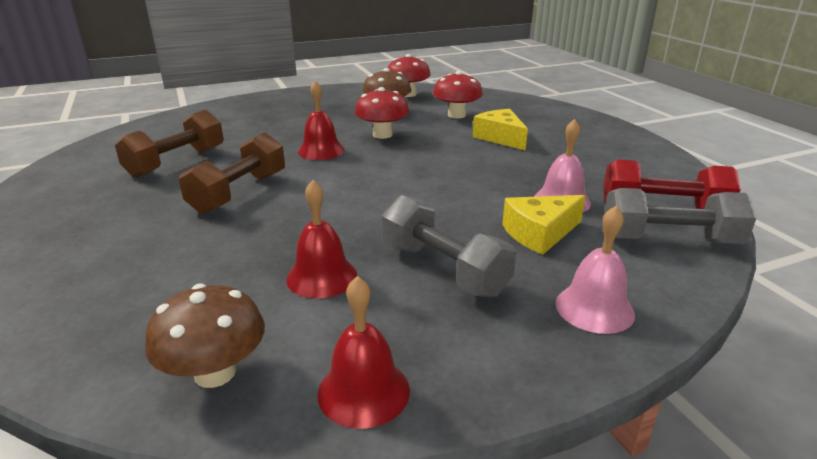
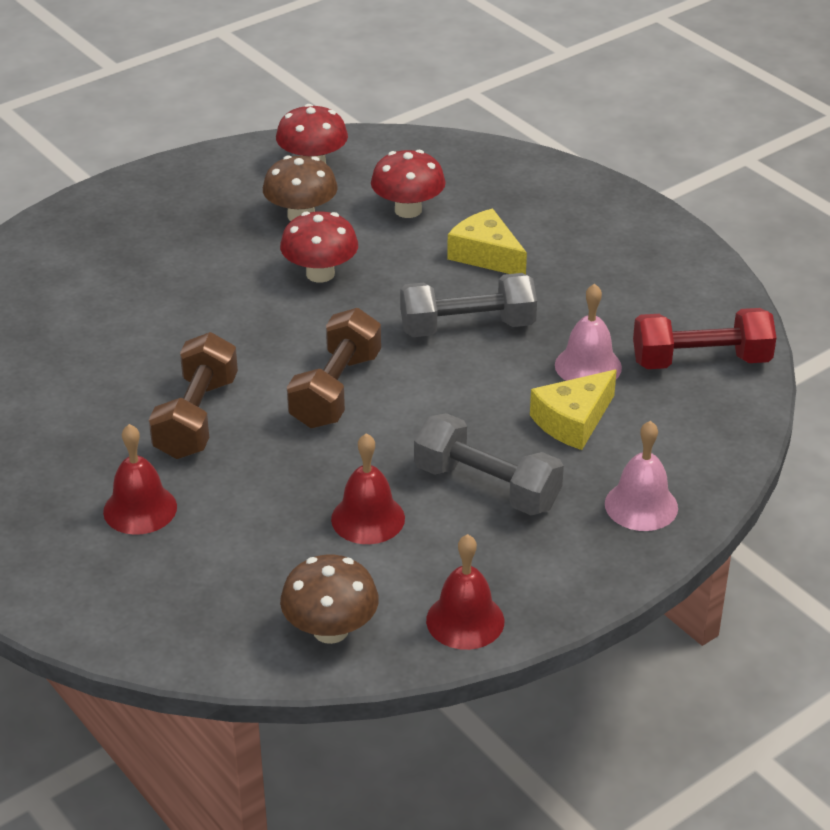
camera: 15 degrees left, 10 degrees up
(176, 162) = (70, 377): brown dumbbell -> brown dumbbell (336, 390)
(321, 150) = (253, 322): red bell -> red bell (140, 509)
(669, 240) = (708, 407): grey dumbbell -> grey dumbbell (467, 327)

